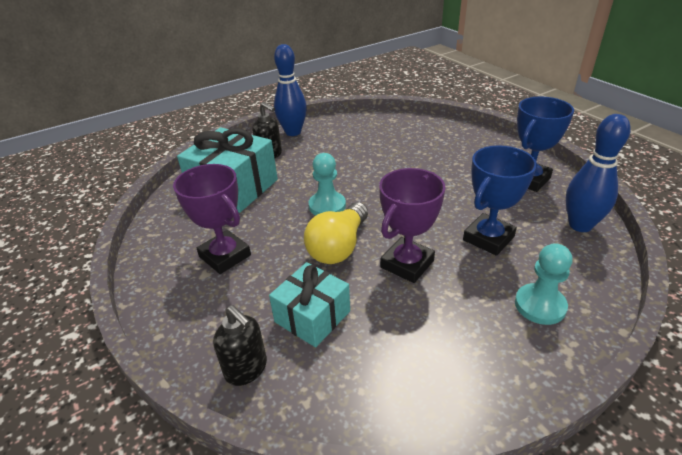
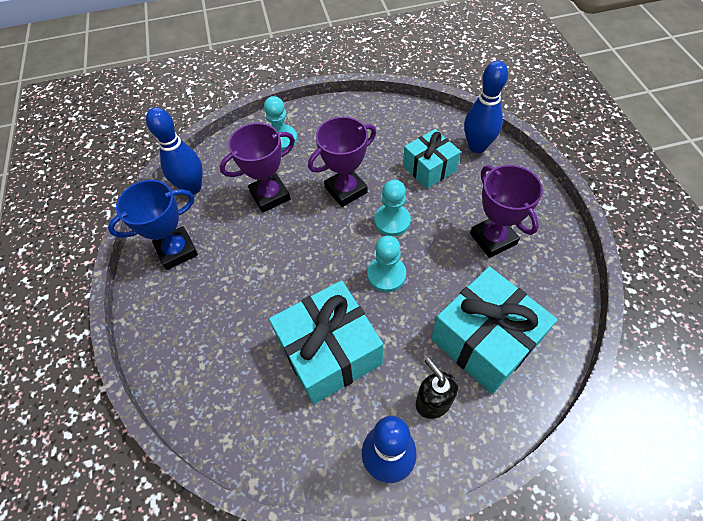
camera: 160 degrees left, 20 degrees up
(246, 369) = (477, 146): black soap dispenser -> blue bowling pin
(338, 247) = (392, 221): yellow light bulb -> turquoise pawn
(352, 159) = (329, 352): none -> turquoise gift
(488, 238) = (270, 195): blue trophy -> purple trophy

